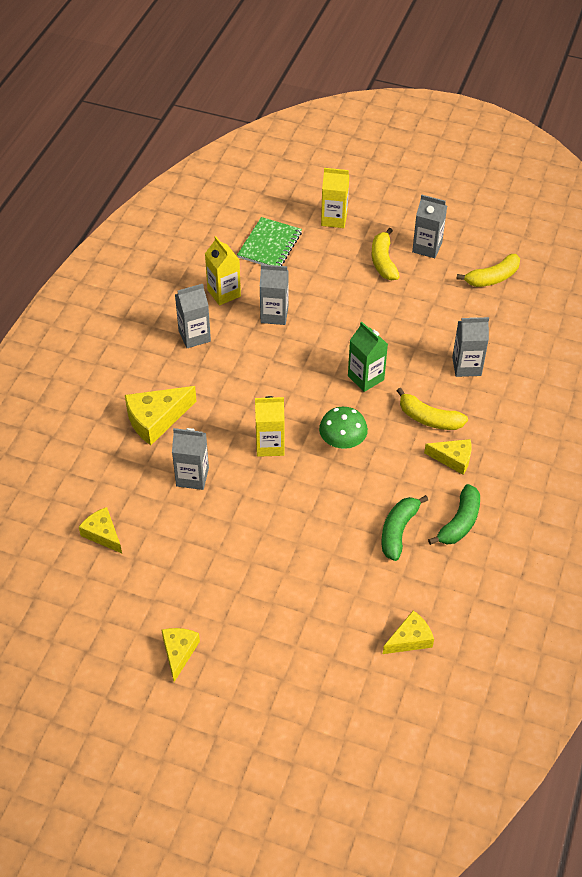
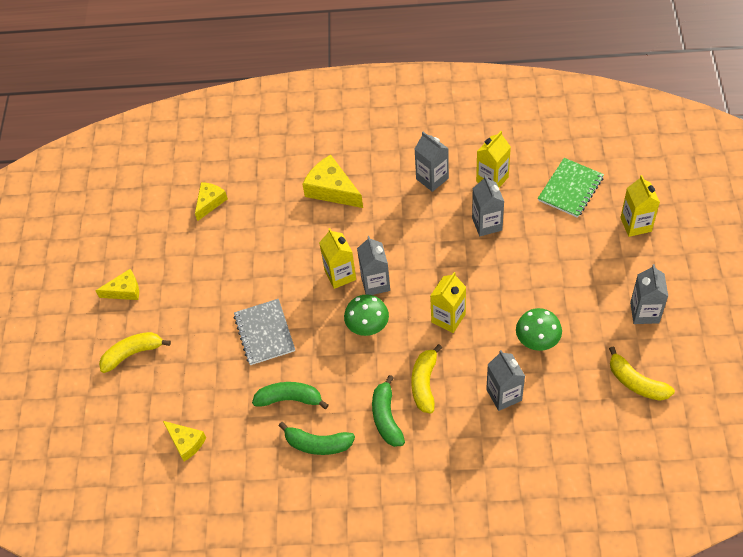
camera: 75 degrees right, 5 degrees up
(192, 477) = (285, 236): grey carton -> grey carton (375, 283)
(269, 245) = (570, 189): green notebook -> green notebook turned 60 degrees counterclockwise
(307, 530) = (264, 333): none -> grey notebook
(365, 378) = (448, 318): green carton -> yellow carton
(383, 261) = (603, 283): yellow banana -> yellow banana (133, 353)
(420, 324) = (537, 339): none -> green mushroom
(453, 459) = (386, 417): yellow cheese -> green banana

